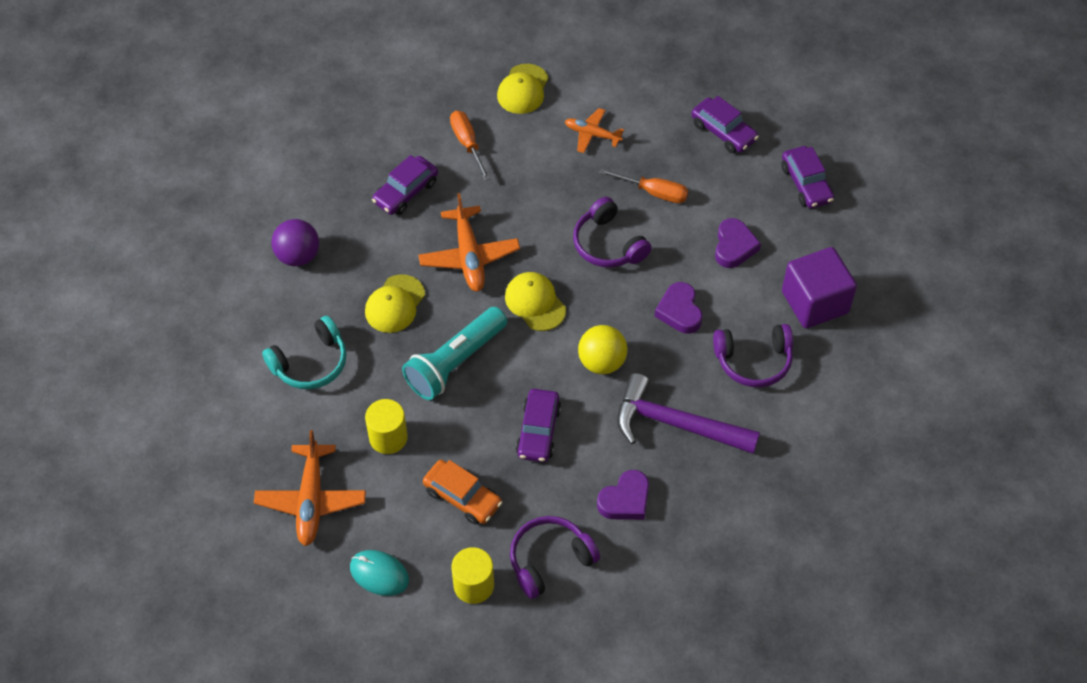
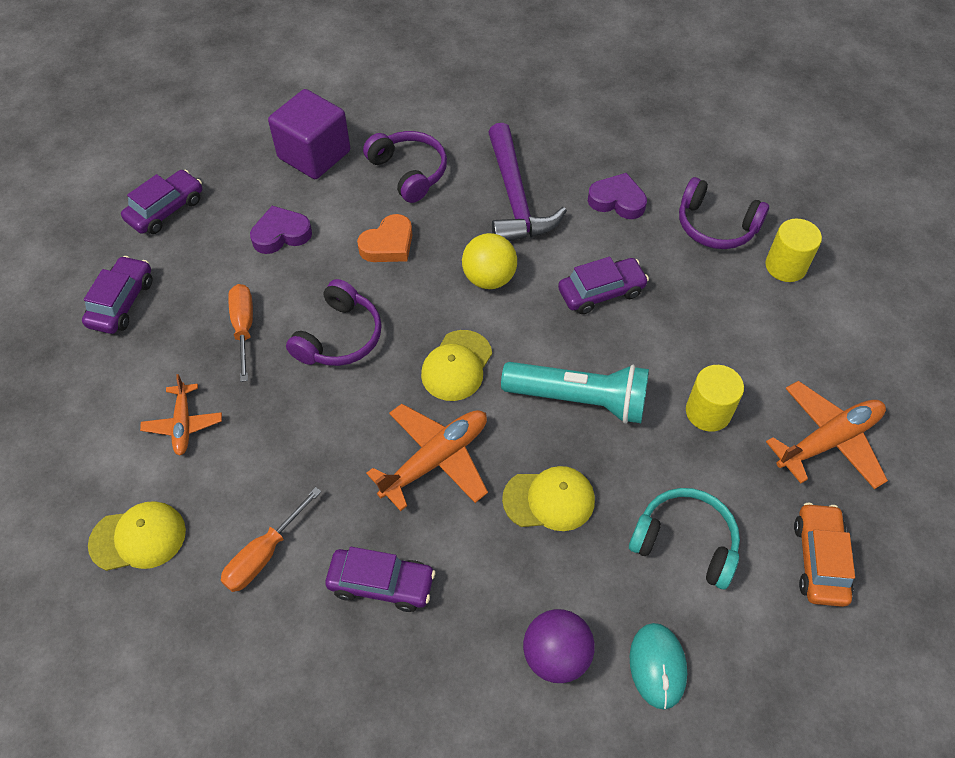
camera: 120 degrees left, 0 degrees up
(379, 574) = (842, 340): turquoise mouse -> turquoise mouse (657, 666)
(462, 497) = (715, 316): orange car -> orange car (819, 560)
(679, 311) = (388, 244): purple heart -> orange heart

